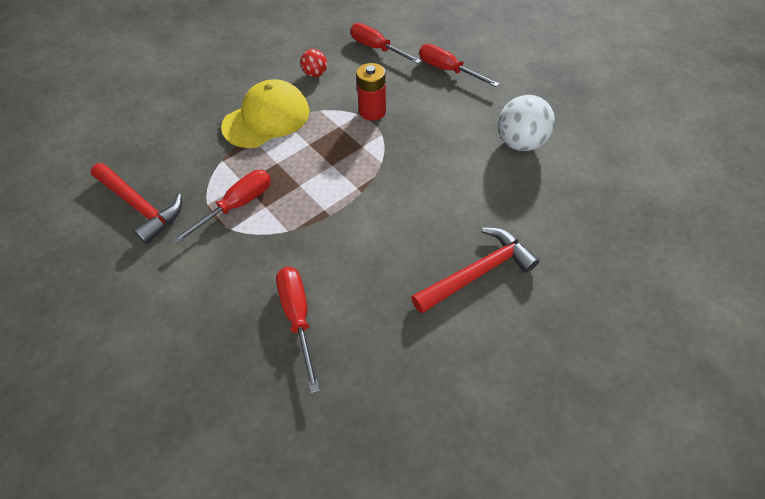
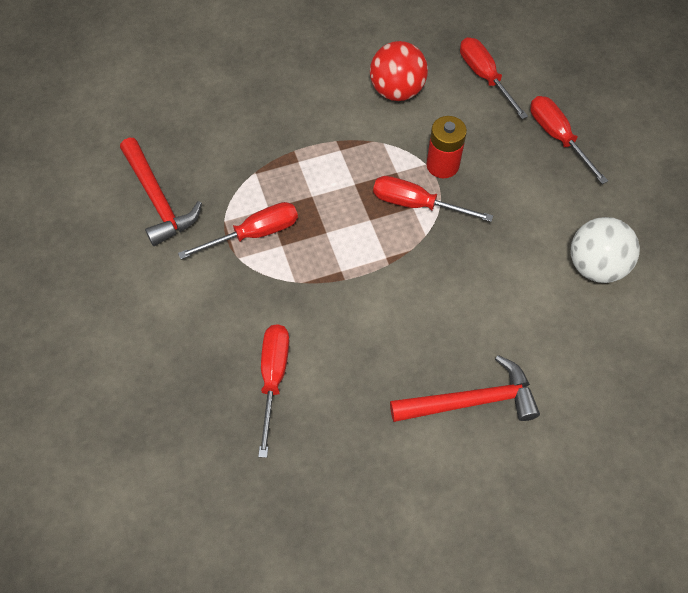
camera: 20 degrees right, 5 degrees up
(267, 118) = (320, 134): yellow cap -> none
(315, 74) = (397, 91): red ball -> red ball, size x1.76
(364, 143) = (416, 204): none -> red screwdriver

